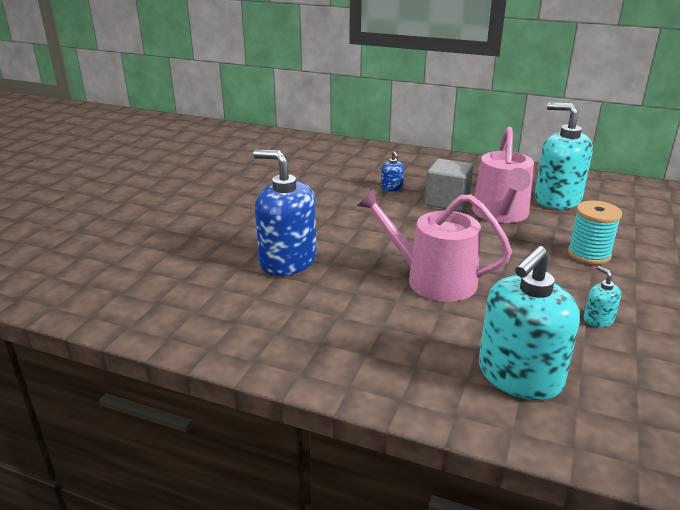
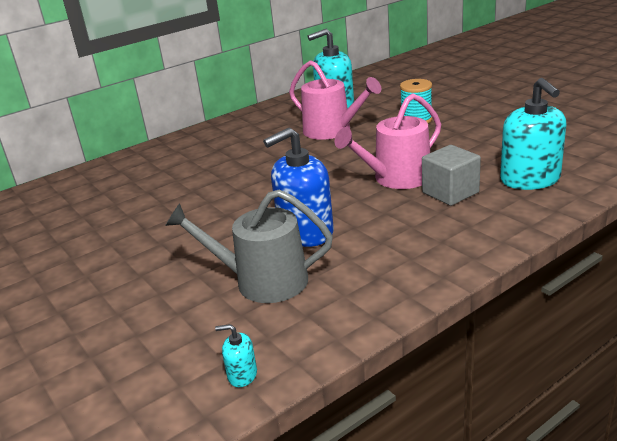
camera: 55 degrees left, 0 degrees up
(197, 265) = (262, 281): none -> grey watering can
(391, 188) = (237, 159): blue soap dispenser -> none
(447, 201) = (289, 144): grey cube -> grey cube (450, 192)
(598, 319) = (490, 140): turquoise soap dispenser -> turquoise soap dispenser (242, 375)

